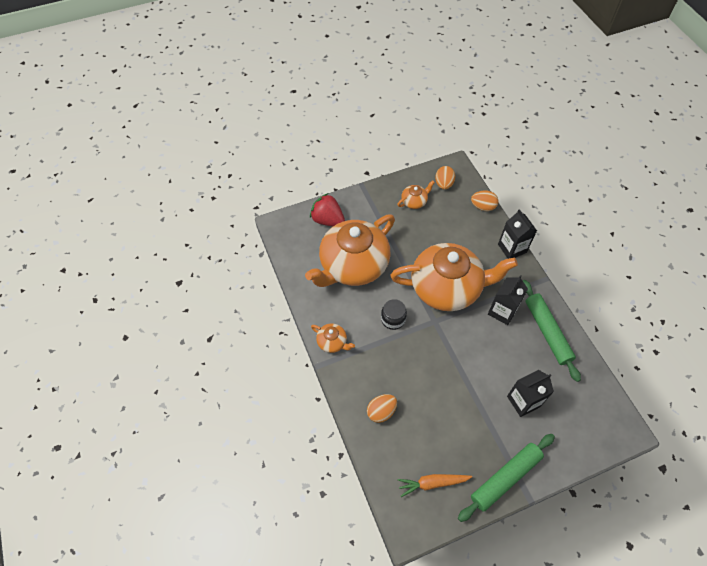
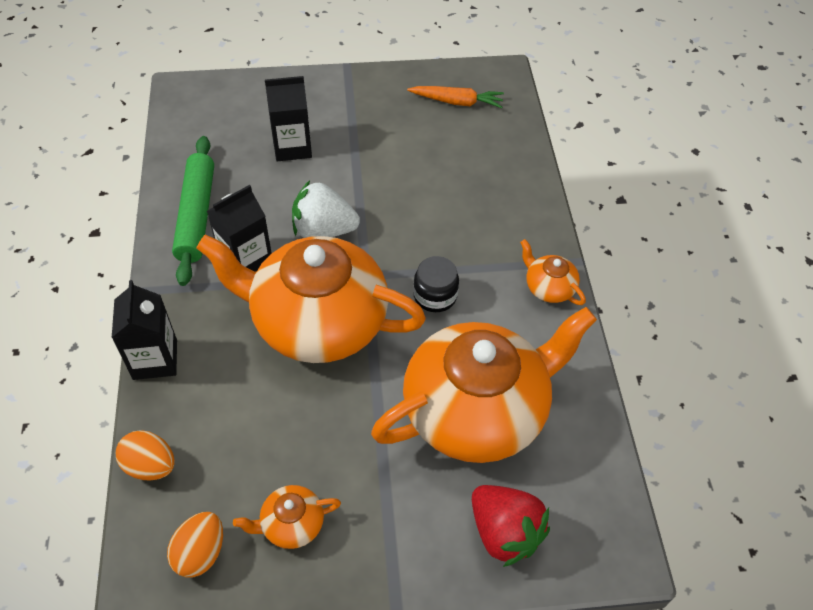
camera: 165 degrees left, 5 degrees down
(381, 411) = (497, 183): orange egg -> none
(471, 343) = (323, 230): none -> white strawberry
(505, 478) = (364, 86): green rolling pin -> none

